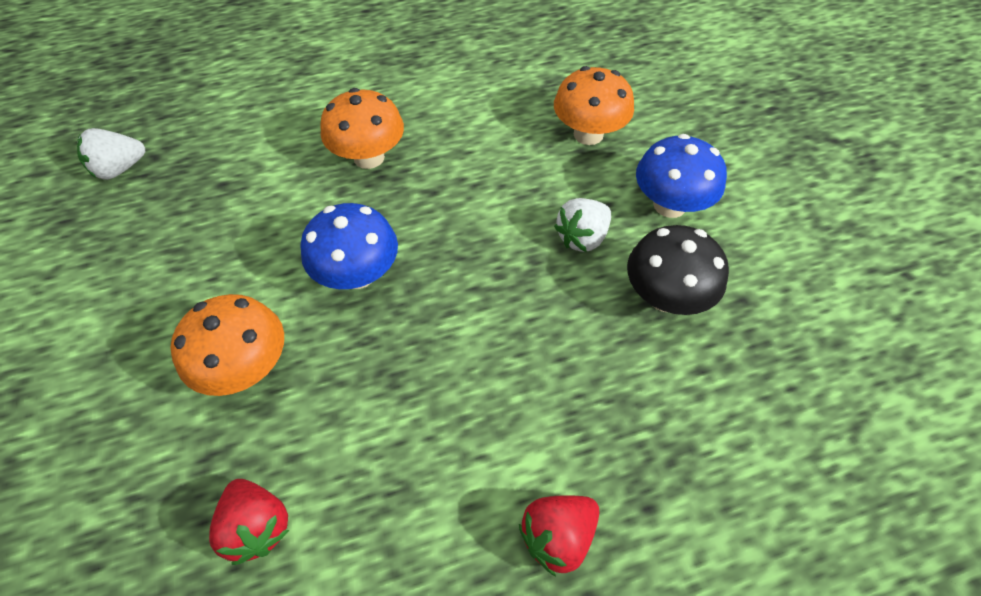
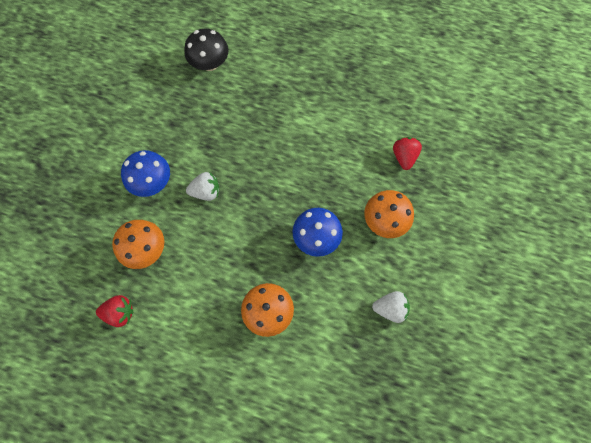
camera: 145 degrees left, 15 degrees up
(120, 169) = (408, 398): white strawberry -> white strawberry (390, 308)
(557, 535) = (309, 96): red strawberry -> red strawberry (120, 312)
(665, 296) = (199, 144): black mushroom -> black mushroom (210, 64)

